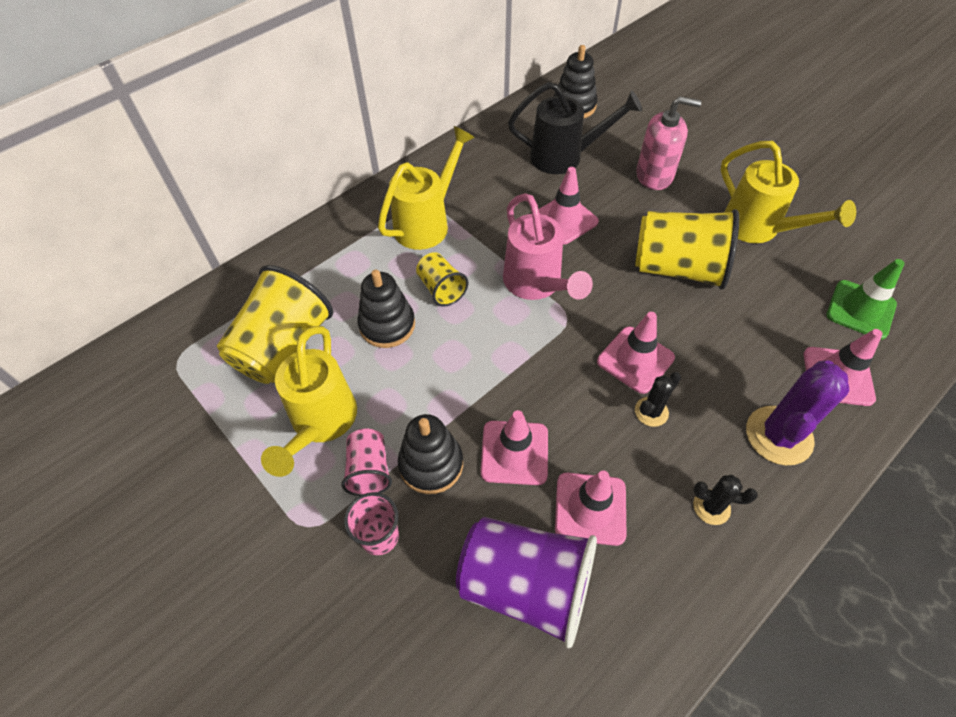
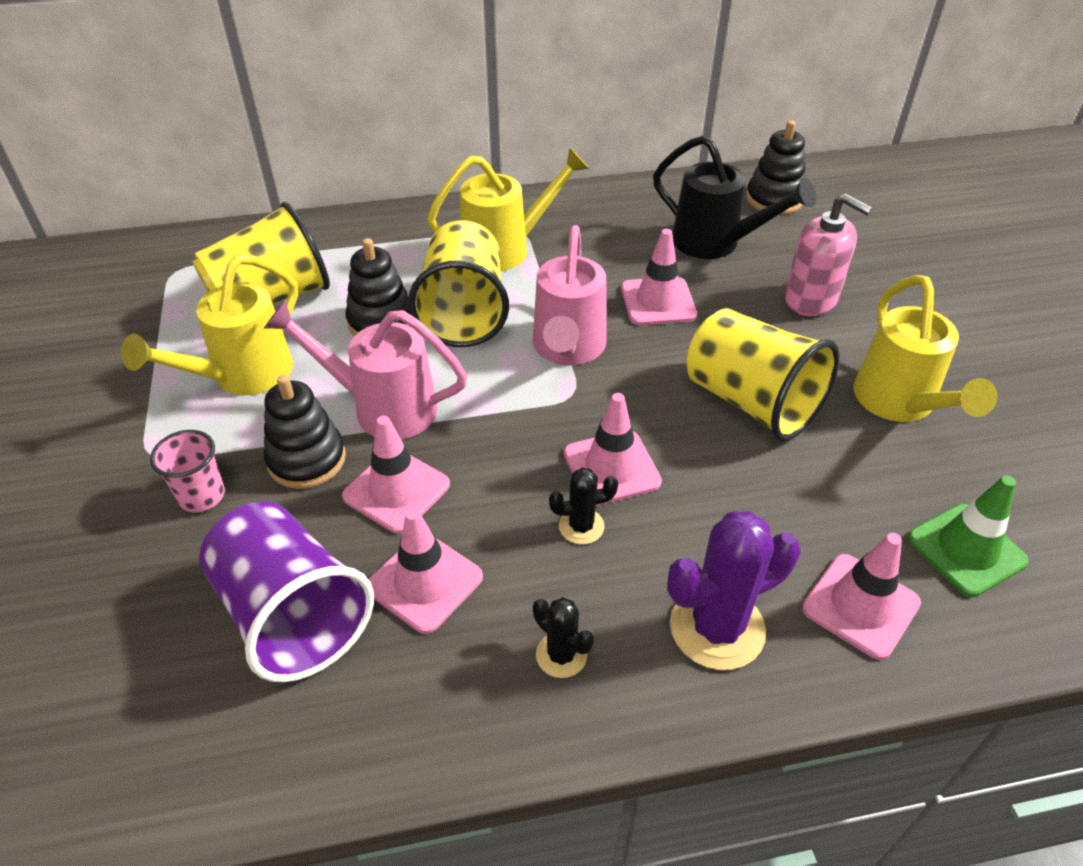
camera: 30 degrees right, 10 degrees down
(369, 470) = (246, 436): pink cup -> none
(441, 289) = (464, 312): yellow cup -> yellow cup, size x1.92
(449, 394) = (383, 407): none -> pink watering can

